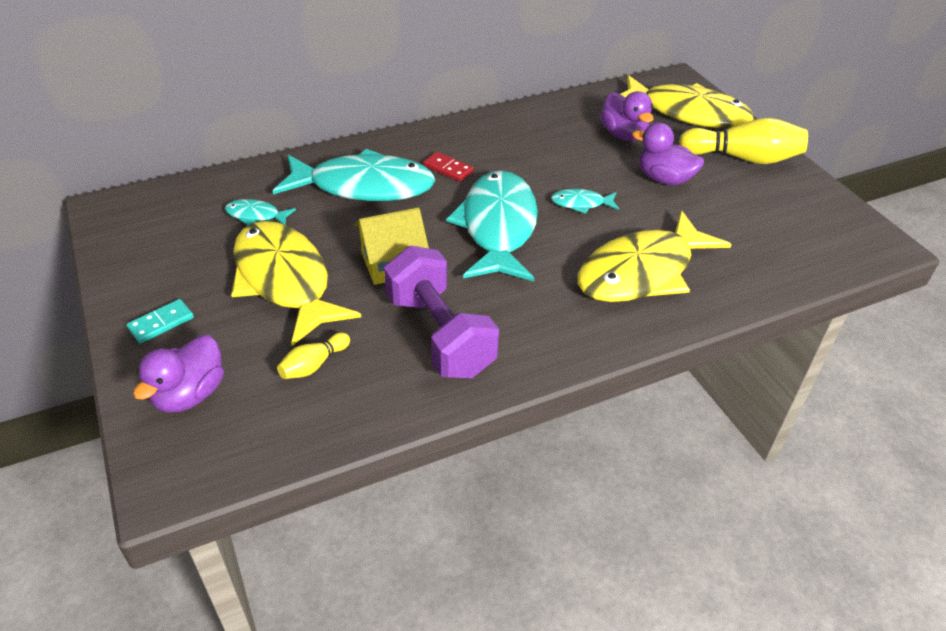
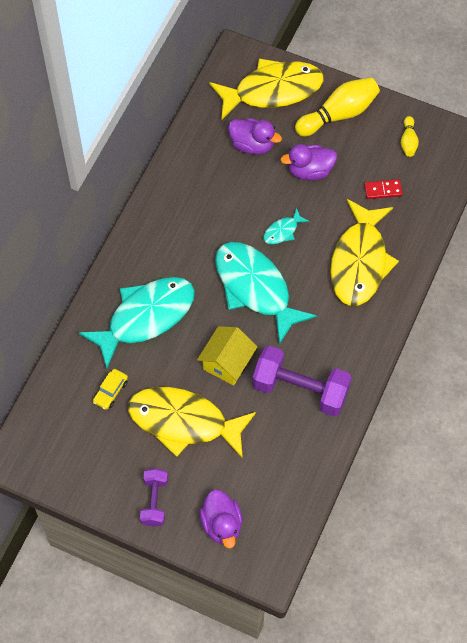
camera: 40 degrees left, 20 degrees up
(161, 323) = (154, 501): turquoise domino -> purple dumbbell
(256, 216) = (110, 391): turquoise fish -> yellow car
(314, 365) = (260, 458): yellow bowling pin -> yellow bowling pin (408, 141)
(448, 169) = (178, 261): red domino -> red domino (383, 190)

